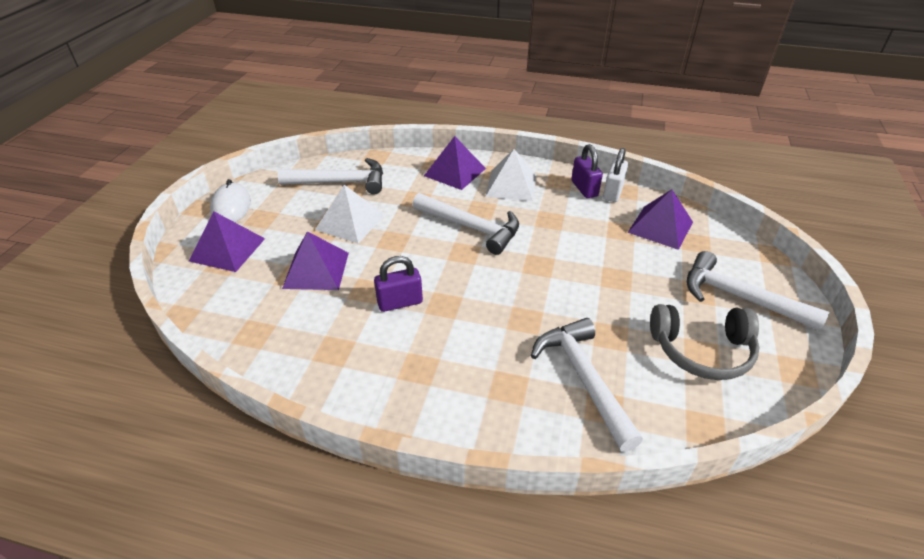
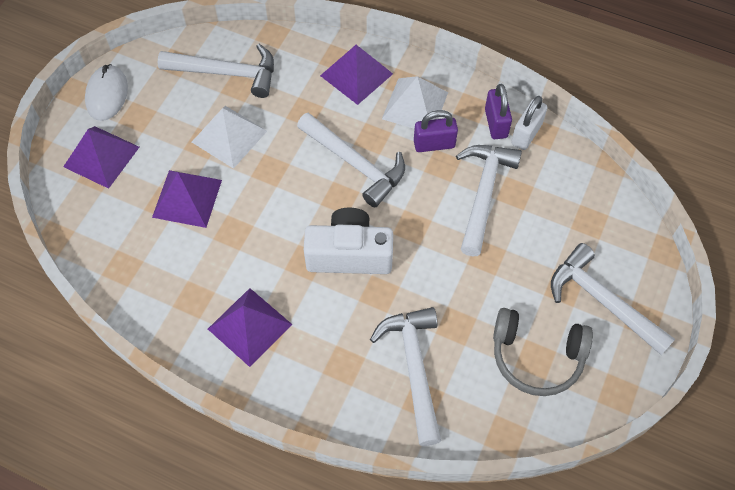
camera: 10 degrees right, 20 degrees up
(400, 302) = (263, 253): purple padlock -> purple padlock (434, 144)
(486, 292) = (349, 254): none -> white camera
(594, 234) = (483, 194): none -> white hammer
(660, 227) = (559, 194): purple pyramid -> purple pyramid (249, 326)

